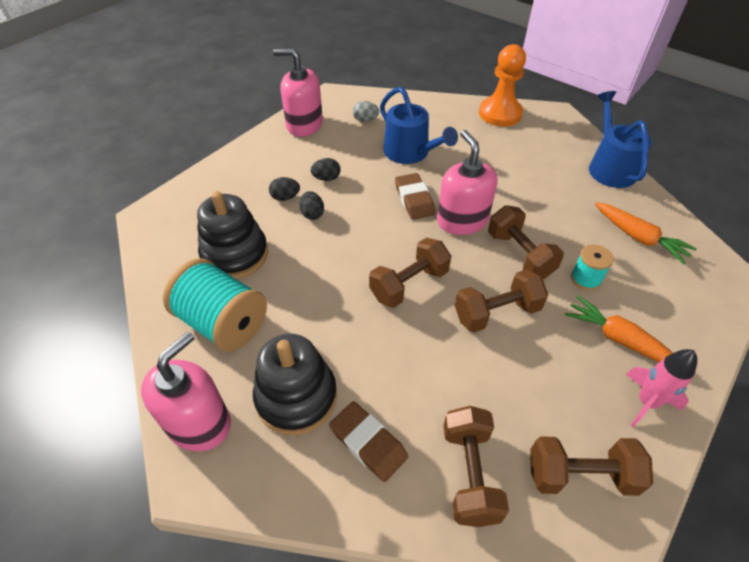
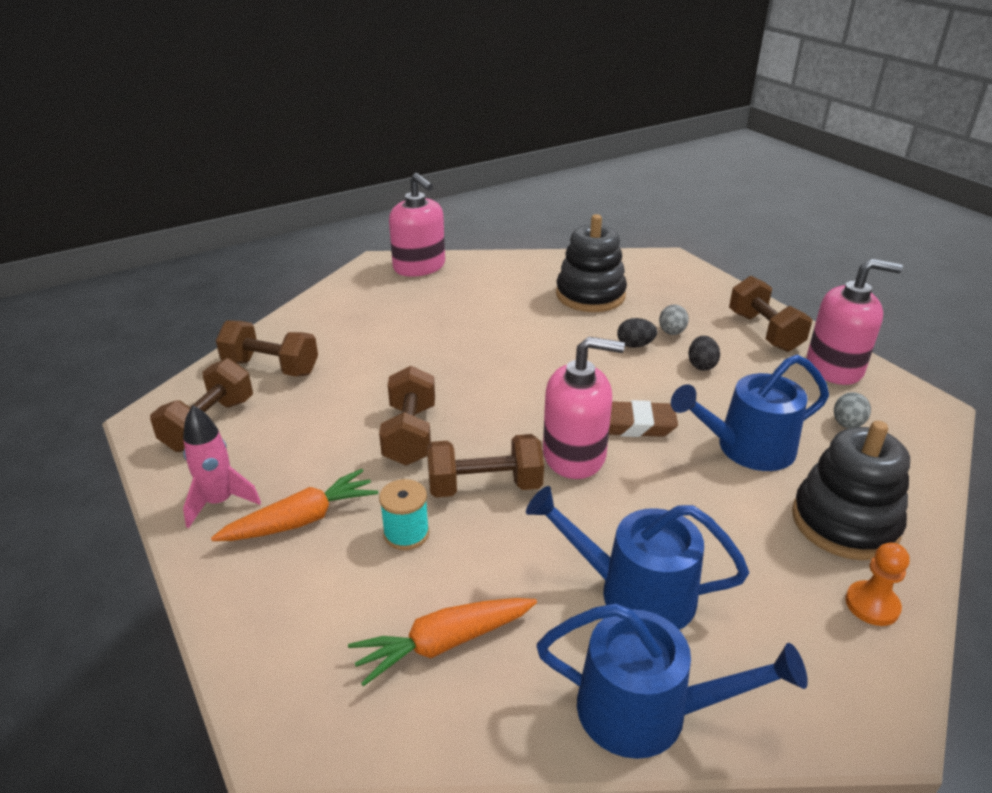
camera: 110 degrees right, 15 degrees down
(223, 322) = (508, 283): turquoise spool -> none
(285, 197) = (671, 332): black egg -> grey egg
(296, 397) = (408, 305): black stacking toy -> black stacking toy (844, 523)
(304, 125) = (834, 367): pink soap dispenser -> pink soap dispenser turned 60 degrees clockwise
(368, 443) = (340, 328): brown eraser -> none
(409, 284) = (489, 386): brown dumbbell -> brown dumbbell (764, 332)
(500, 113) = (872, 605): orange pawn -> orange pawn, size x0.53
(550, 179) = (635, 593): none -> blue watering can

